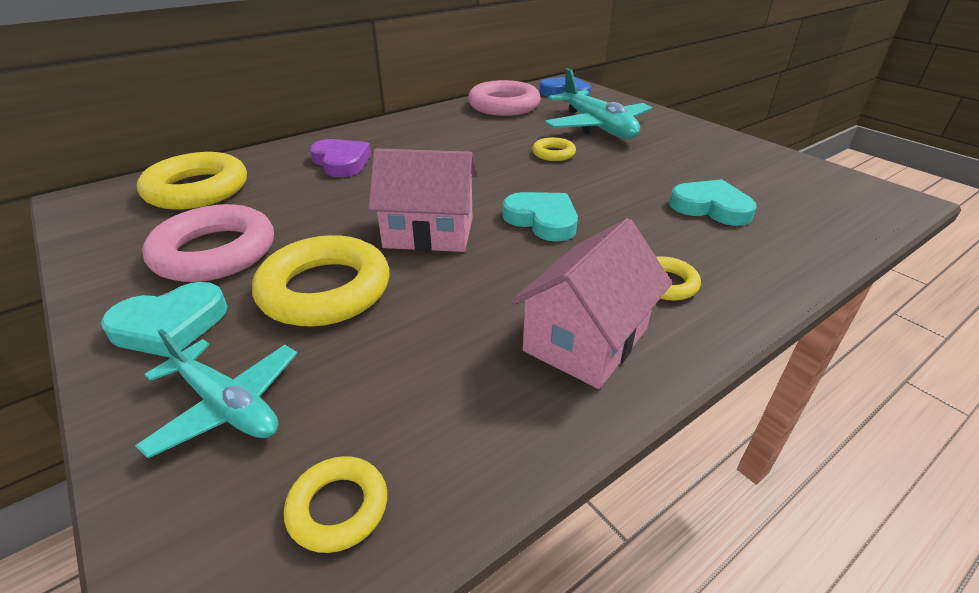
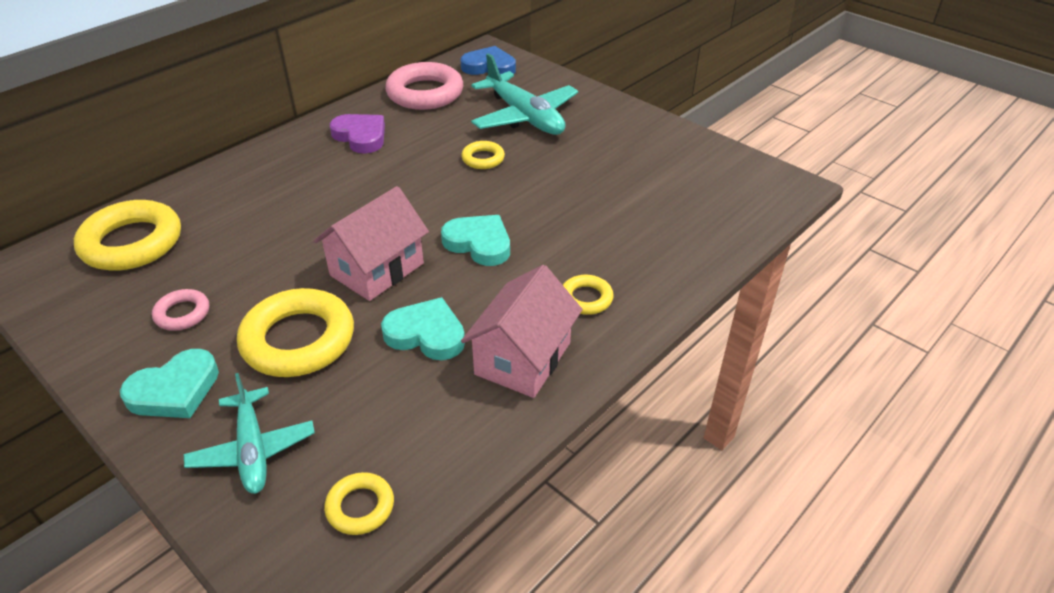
camera: 10 degrees left, 5 degrees up
(215, 252) = (182, 314): pink ring -> pink ring, size x0.50
(227, 406) = (252, 450): turquoise plane -> turquoise plane turned 45 degrees clockwise
(341, 162) = (269, 192): purple heart -> purple heart (361, 136)
(429, 233) = (377, 269): pink house -> pink house turned 45 degrees counterclockwise
(711, 207) = (629, 212): turquoise heart -> turquoise heart (426, 334)

